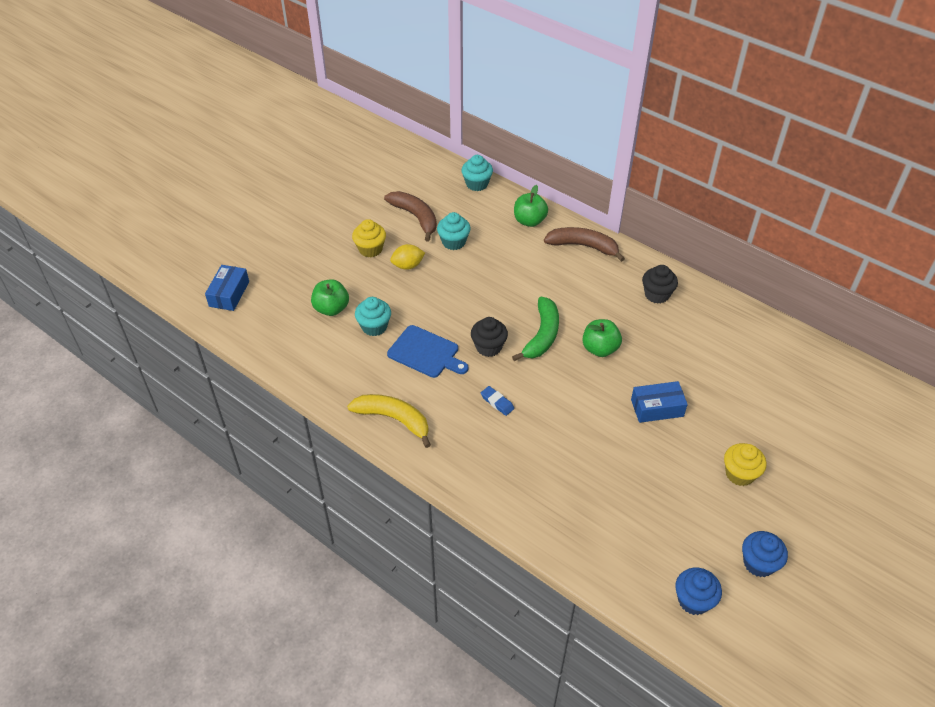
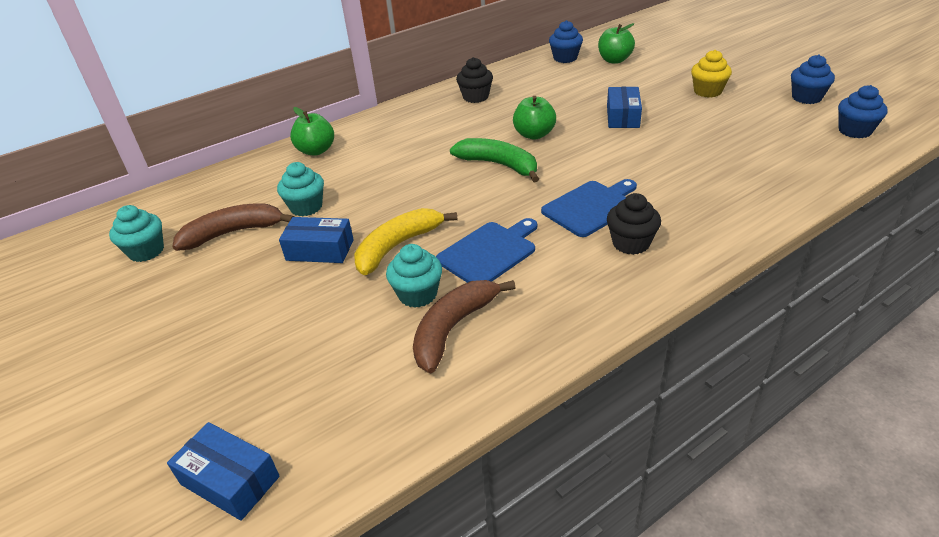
camera: 70 degrees left, 10 degrees down
(331, 309) = (355, 337): green apple -> green apple (614, 60)
(370, 249) = (260, 282): yellow cupcake -> none
(394, 419) = (599, 294): yellow banana -> yellow banana (398, 246)
(408, 265) = (320, 250): yellow lemon -> blue box
(477, 184) = (219, 178): turquoise cupcake -> turquoise cupcake (146, 251)
(488, 347) = (501, 202): black cupcake -> black cupcake (631, 243)
(497, 402) = (591, 207): blue eraser -> blue cutting board
(583, 246) = (382, 124): brown banana -> brown banana (454, 328)
(774, 346) = (565, 58): none -> blue cupcake

